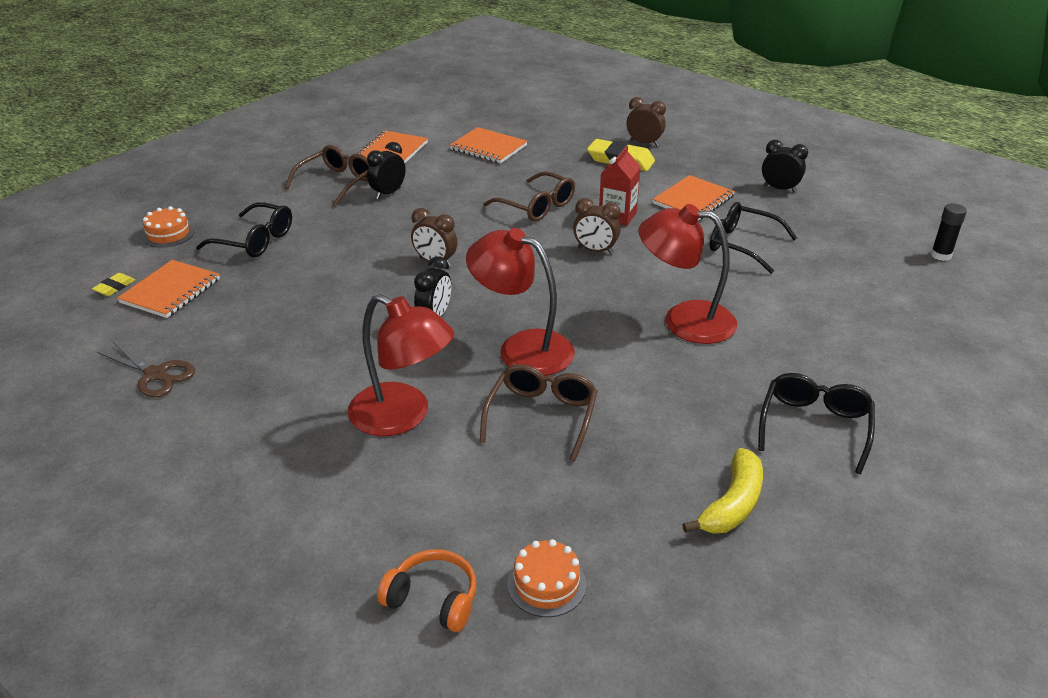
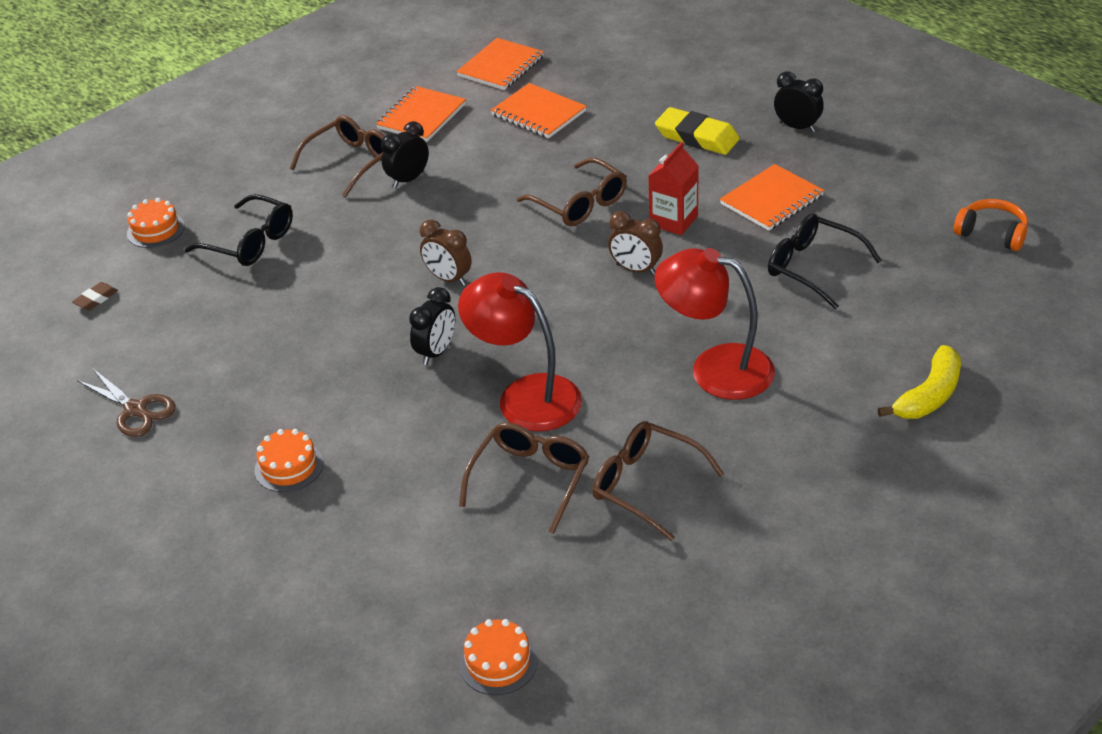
camera: 10 degrees right, 5 degrees up
(114, 287) = (96, 299): yellow eraser -> brown eraser
(170, 291) = (155, 306): orange notebook -> orange notebook (501, 66)
(309, 416) = (289, 466): none -> orange cake
(402, 416) = (384, 472): red lamp -> none
(433, 599) = (386, 670): orange headphones -> orange headphones (992, 233)
(644, 143) = (733, 111): brown clock -> none
(649, 416) = (645, 485): none -> brown glasses
(732, 504) = (707, 591): yellow banana -> yellow banana (929, 395)
(779, 189) = (884, 186): black clock -> black clock (797, 127)
(814, 426) = (823, 507): black glasses -> none
(941, 255) = (1052, 291): black glue stick -> none

